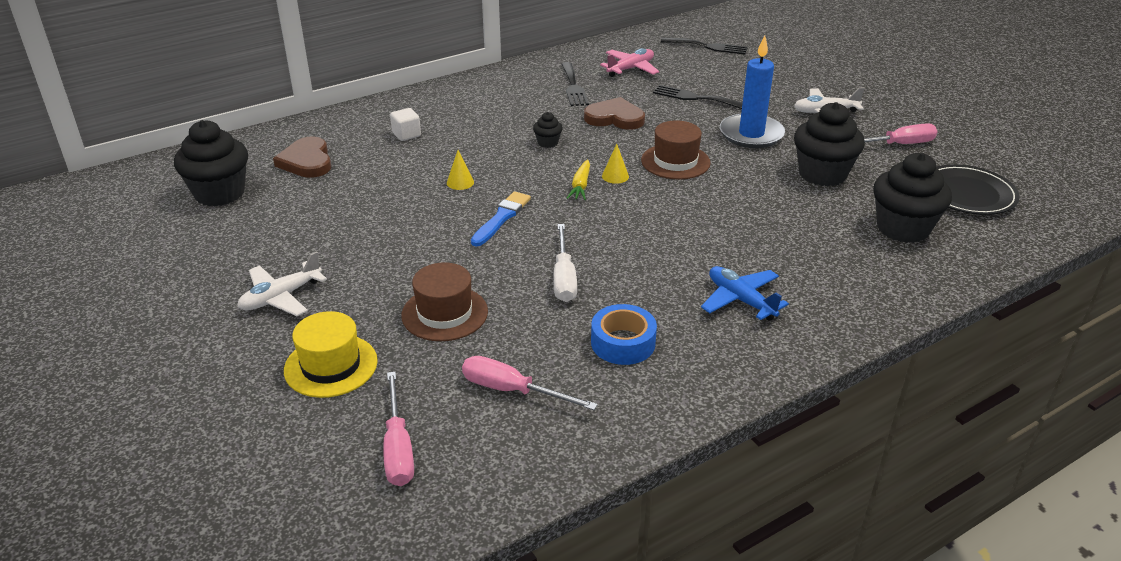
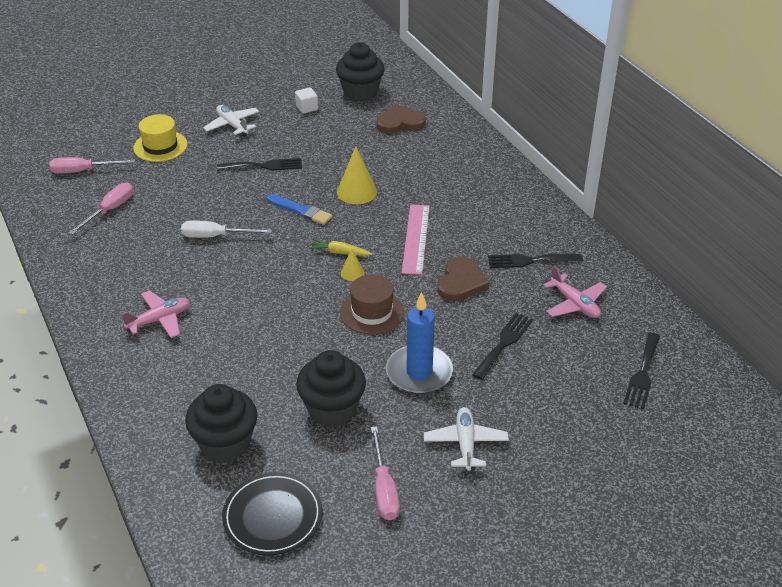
camera: 95 degrees right, 5 degrees up
(398, 256) = (264, 166): none -> black fork
(406, 134) = (438, 165): white cube -> white cube (307, 108)
(444, 313) = (194, 185): brown hat -> none
(460, 182) = (357, 192): yellow cone -> yellow cone, size x1.85
(547, 143) = (416, 238): black cupcake -> pink ruler
(623, 343) = (135, 257): blue tape -> none
(740, 300) = (159, 320): blue plane -> pink plane

